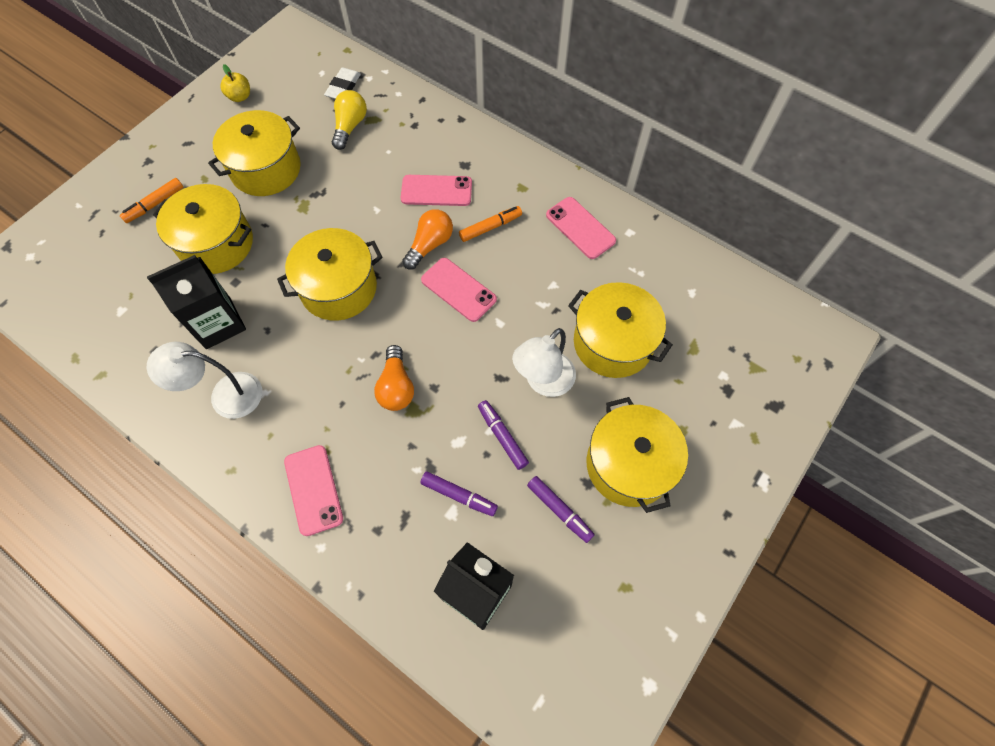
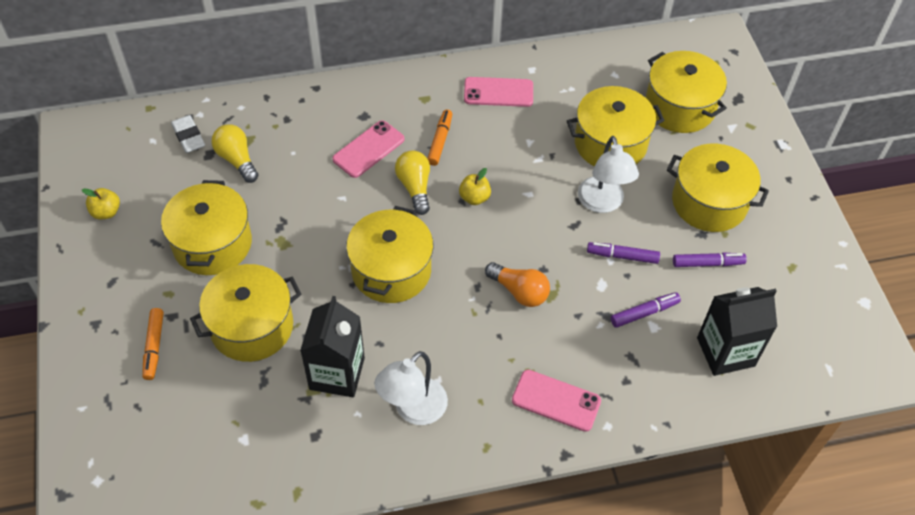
camera: 50 degrees left, 10 degrees down
(430, 245) = (415, 187): orange light bulb -> yellow light bulb
(458, 289) = (474, 198): pink phone -> yellow apple
(711, 366) = (679, 107): none -> yellow pot

